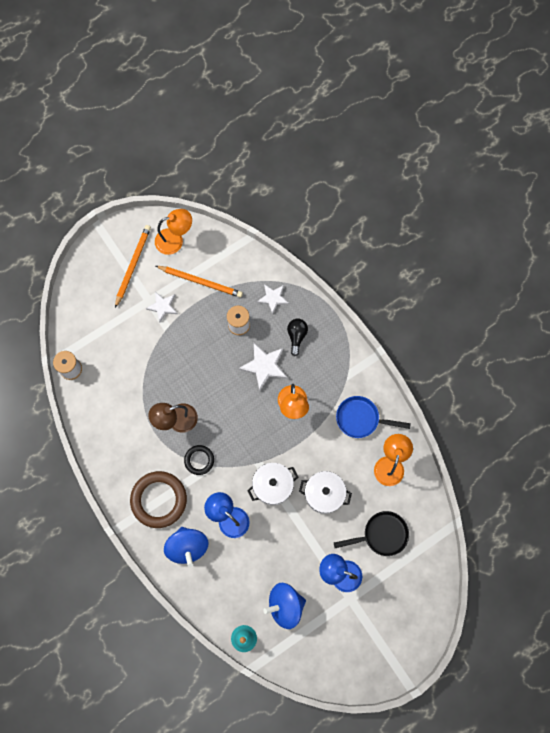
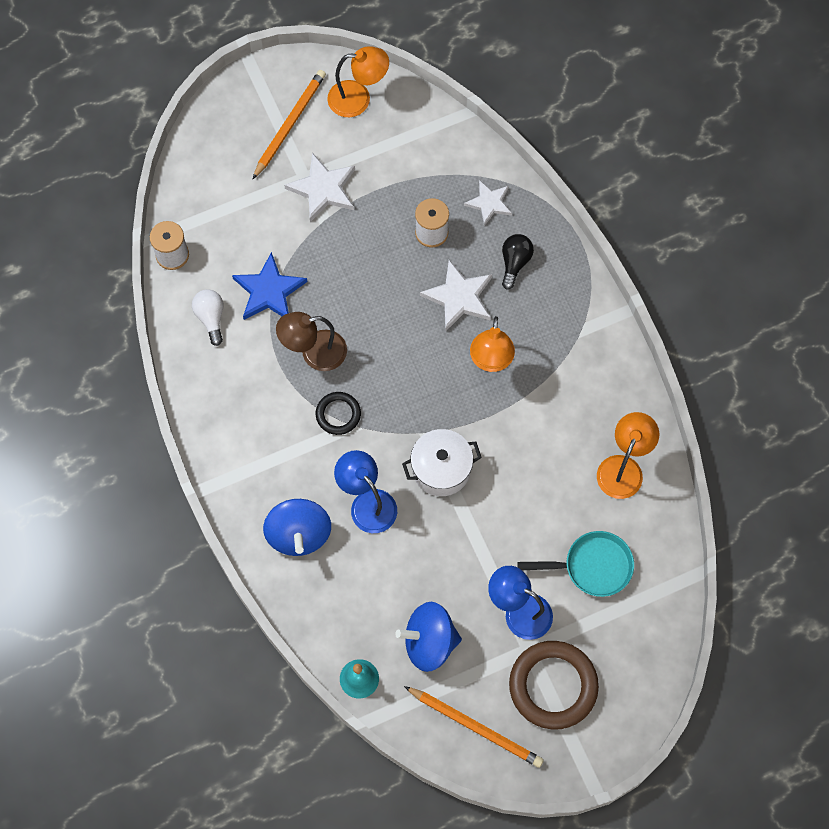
camera: 10 degrees right, 5 degrees down
(104, 408) = (211, 318): none -> white light bulb
(139, 383) = (269, 291): none -> blue star
(159, 500) = (268, 460): brown ring -> brown ring (553, 686)
(162, 307) = (323, 189): white star -> white star, size x1.50
(200, 282) = (385, 163): orange pencil -> orange pencil (476, 727)
(324, 494) = (516, 494): white pot -> none
(361, 419) = (590, 396): blue pan -> none
(381, 535) = (592, 566): black pan -> turquoise pan

